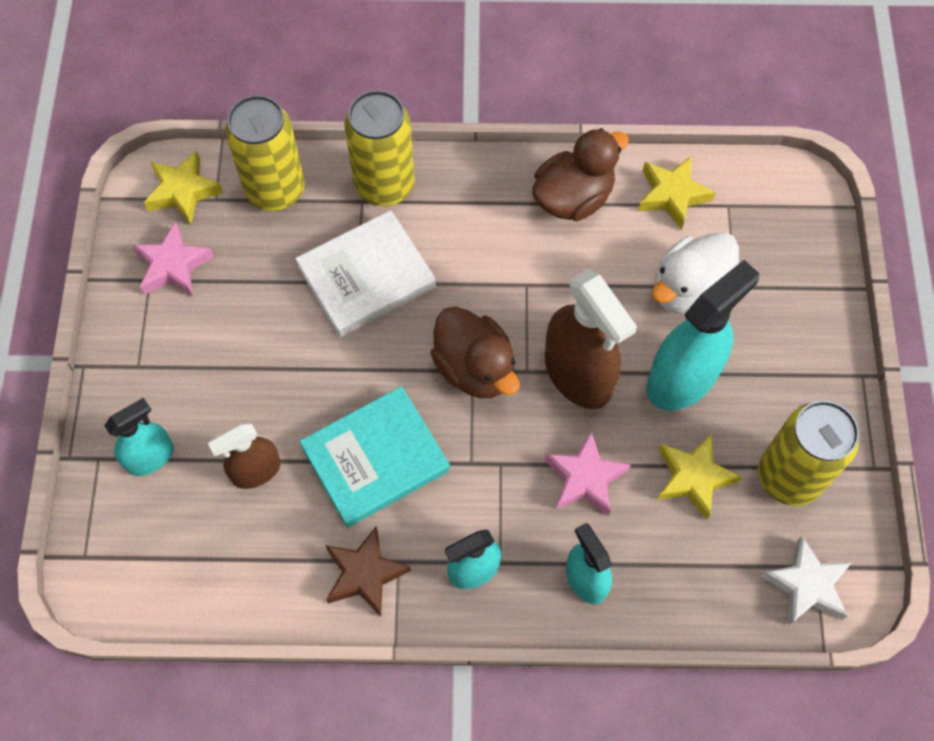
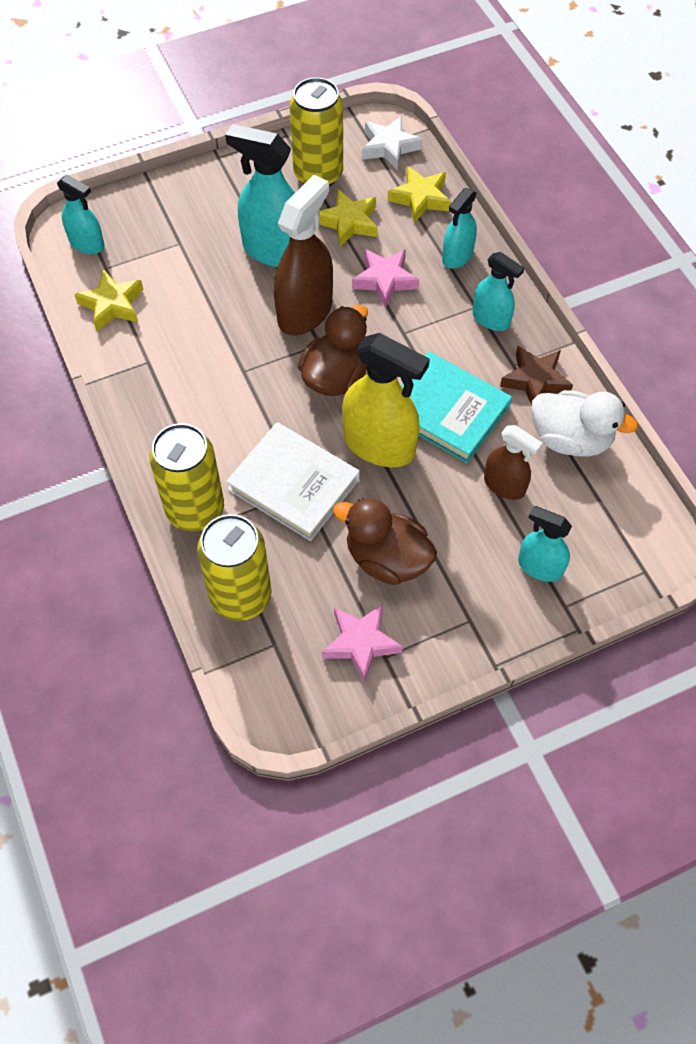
camera: 115 degrees left, 5 degrees down
(183, 191) = (280, 677): yellow star -> yellow star (420, 198)
(369, 373) = (379, 445): none -> yellow spray bottle
(573, 198) = (145, 368): brown duck -> brown duck (387, 559)
(689, 289) = (196, 269): white duck -> white duck (570, 439)
(771, 198) = (87, 244): none -> turquoise spray bottle

